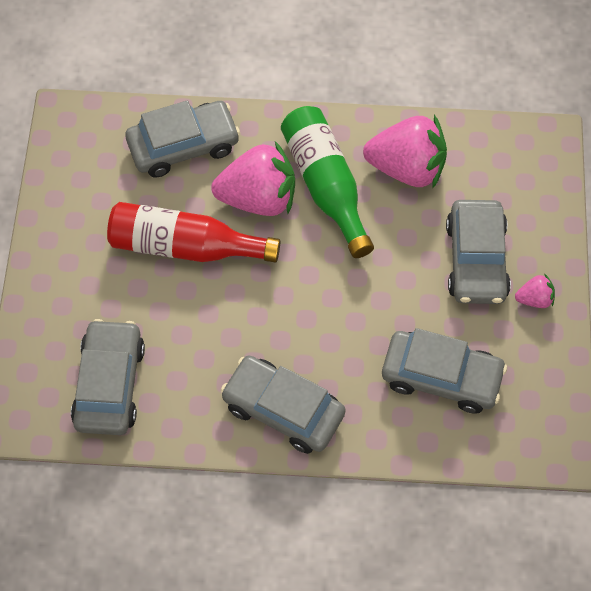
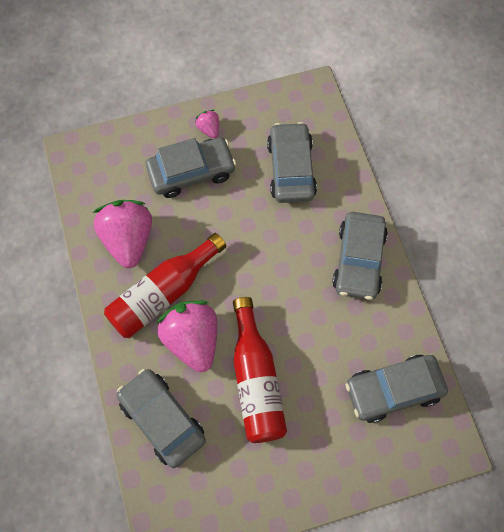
camera: 110 degrees left, 5 degrees up
(326, 186) = (164, 293): green bottle -> red bottle

